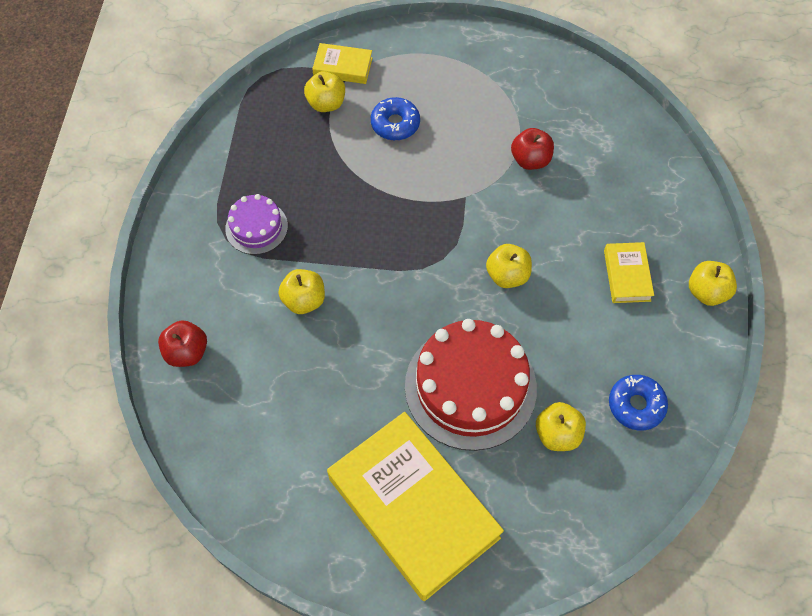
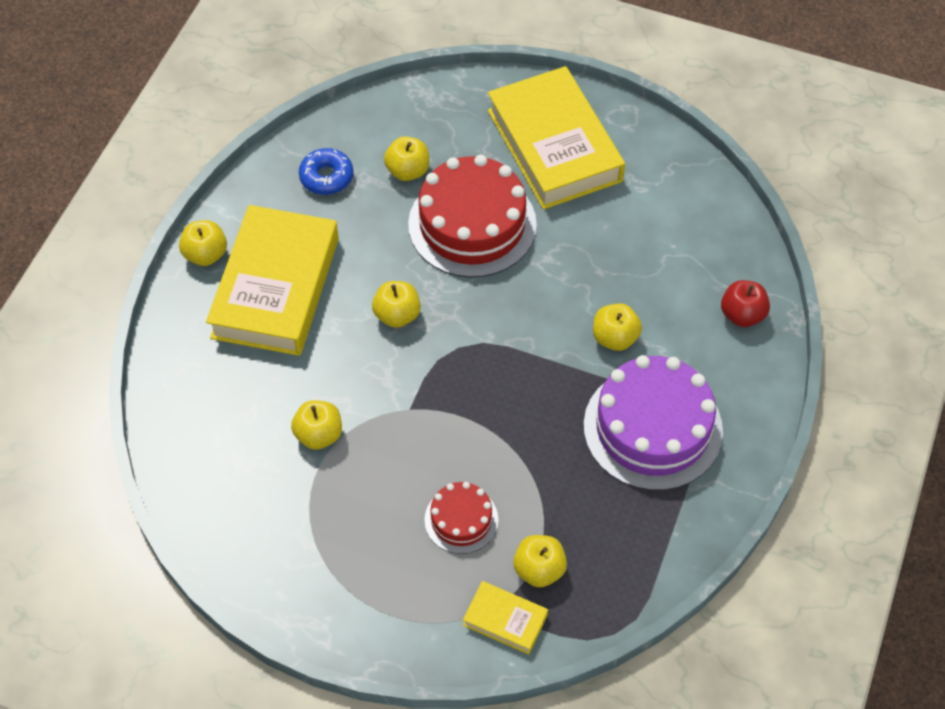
camera: 165 degrees left, 5 degrees down
(256, 227) = (652, 428): purple cake -> purple cake, size x1.94
(395, 124) = (461, 520): blue donut -> red cake
(530, 160) = (319, 435): red apple -> yellow apple
(627, 275) = (276, 287): yellow book -> yellow book, size x2.26

